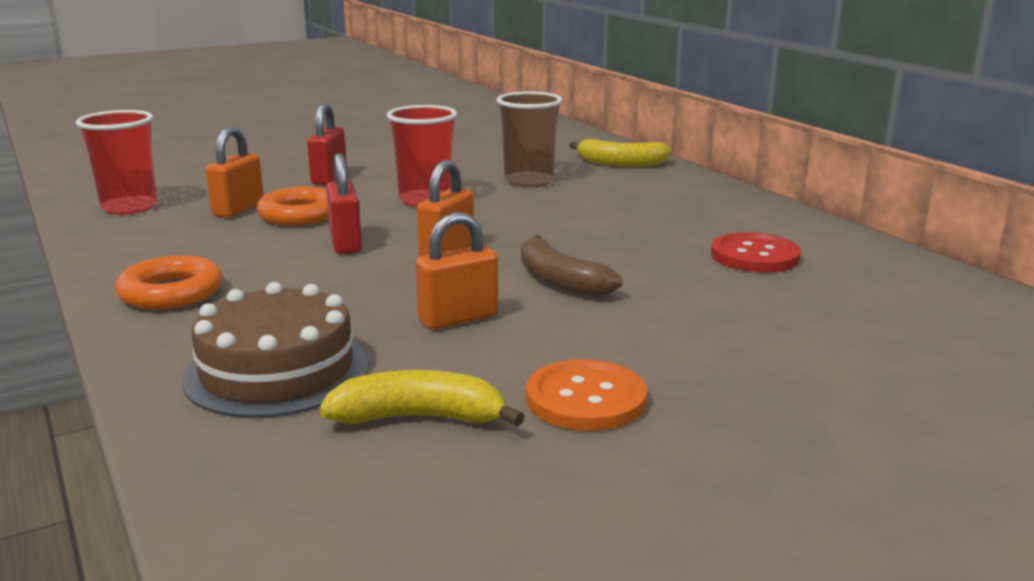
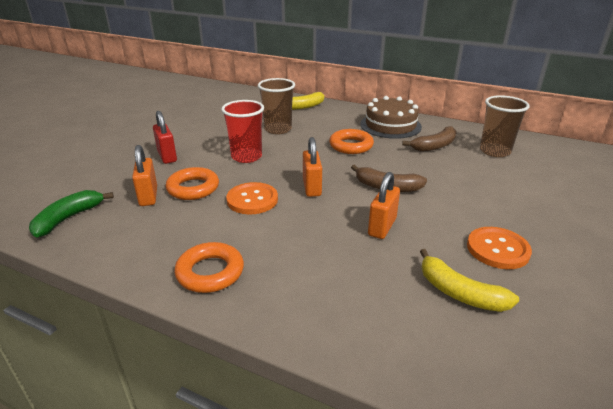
camera: 35 degrees left, 10 degrees up
(129, 207) = (68, 218): red cup -> green banana
(277, 371) = (356, 298): brown cake -> brown cake (390, 125)
(345, 243) = (252, 200): red padlock -> orange button
(419, 418) = (459, 293): yellow banana -> yellow banana turned 105 degrees counterclockwise
(603, 223) = (351, 146): none -> orange ring
(755, 256) = (434, 146): red button -> brown banana
(866, 290) = (495, 151): none -> brown cup

